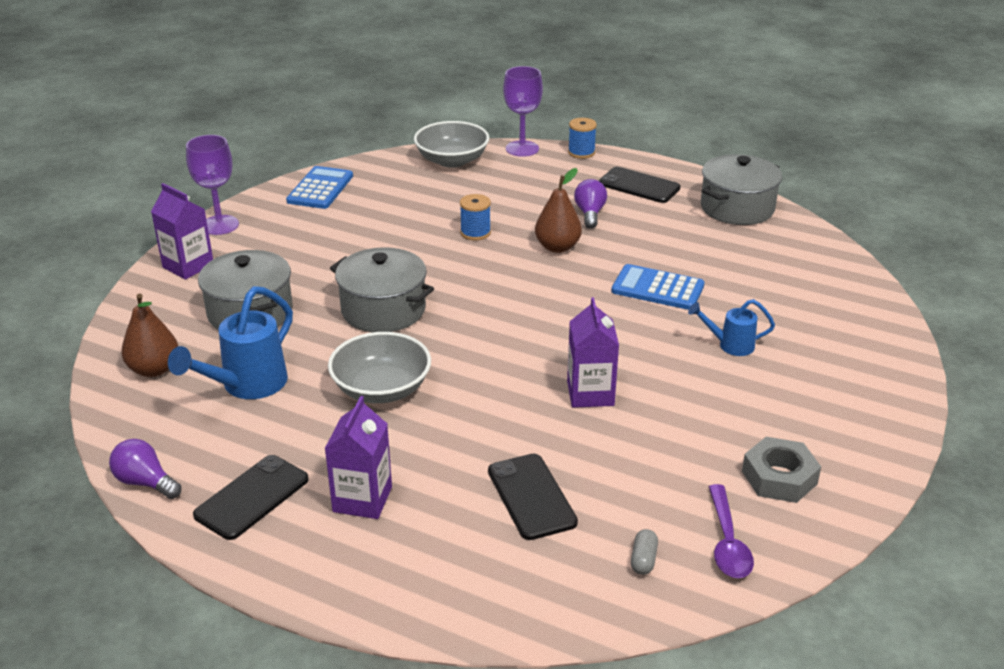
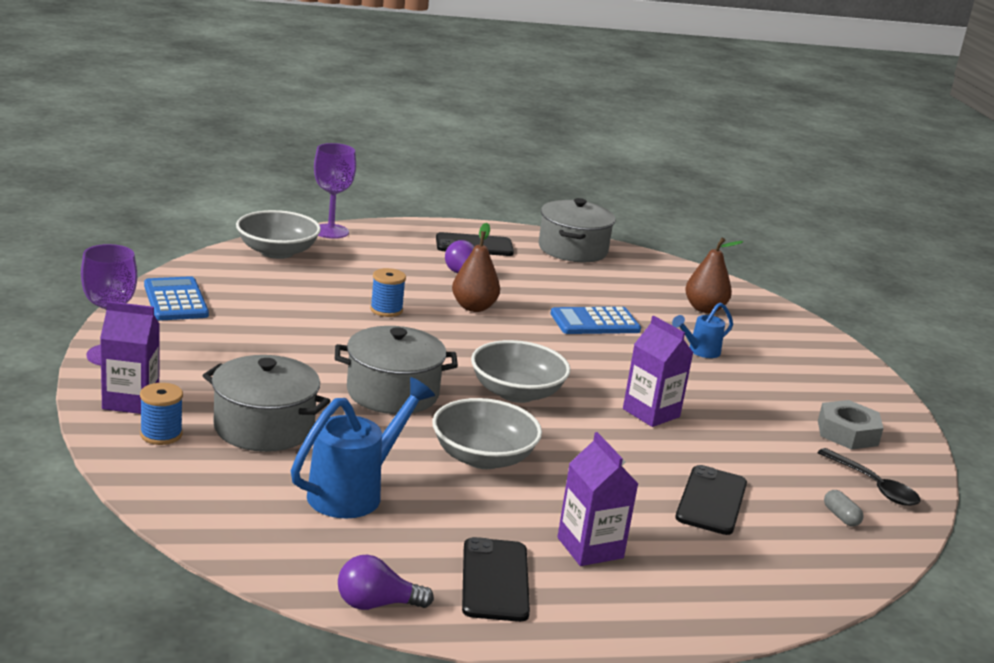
camera: 40 degrees left, 10 degrees down
(154, 369) = (236, 504): brown pear -> brown pear (704, 309)
(246, 386) = (355, 491): blue watering can -> blue watering can turned 135 degrees counterclockwise
(488, 338) = (516, 393): none -> grey bowl
(531, 496) = (711, 500): black phone -> black phone turned 75 degrees clockwise
(581, 152) = (389, 226): blue spool -> blue spool (161, 434)
(727, 542) = (873, 486): purple spoon -> black spoon

